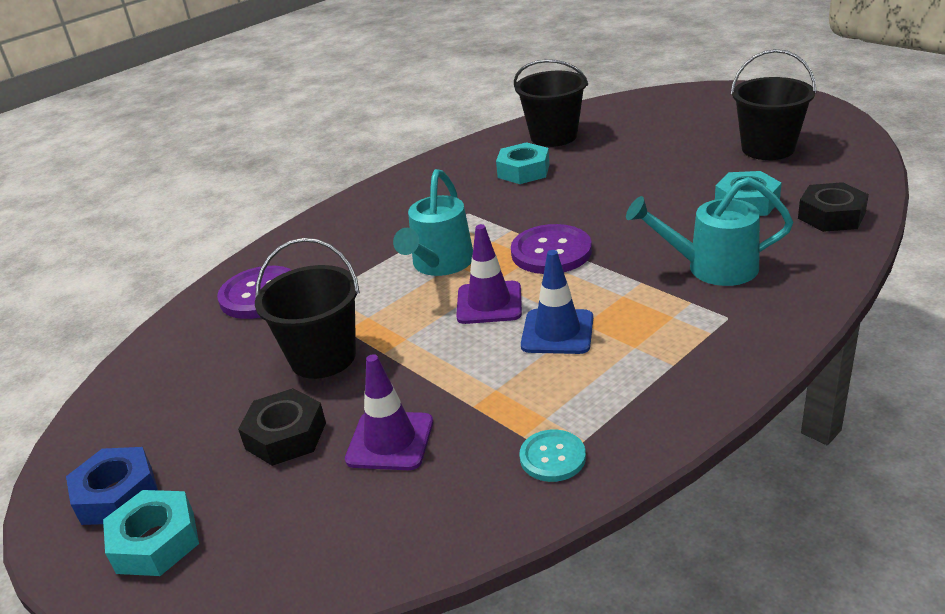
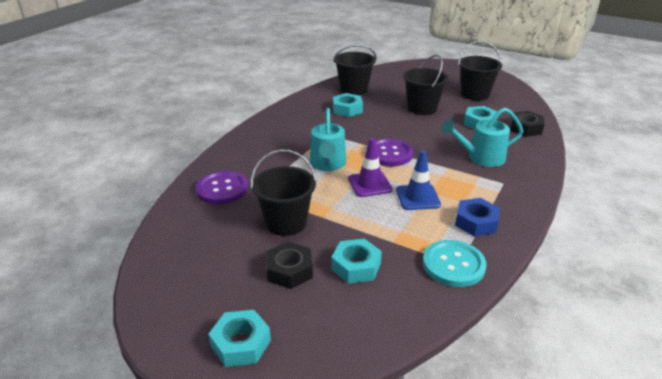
camera: 20 degrees left, 0 degrees up
(117, 494) = (196, 319): blue nut -> blue nut (476, 222)
(390, 441) = (356, 266): purple traffic cone -> turquoise nut
(552, 457) = (453, 265): turquoise button -> turquoise button, size x1.66
(654, 172) = (422, 108): none -> black bucket

